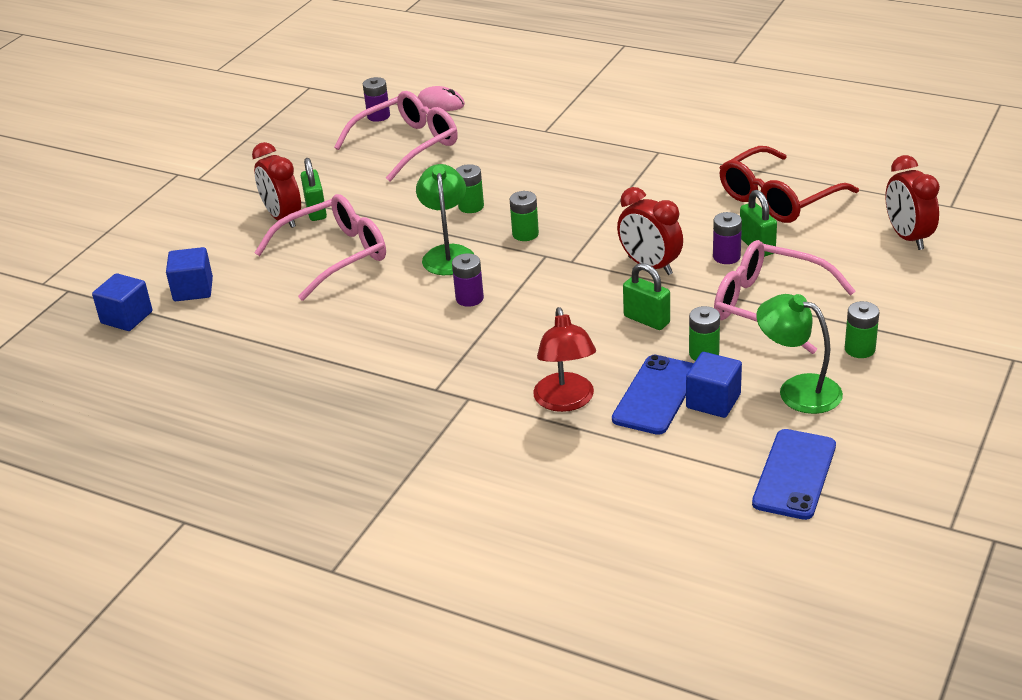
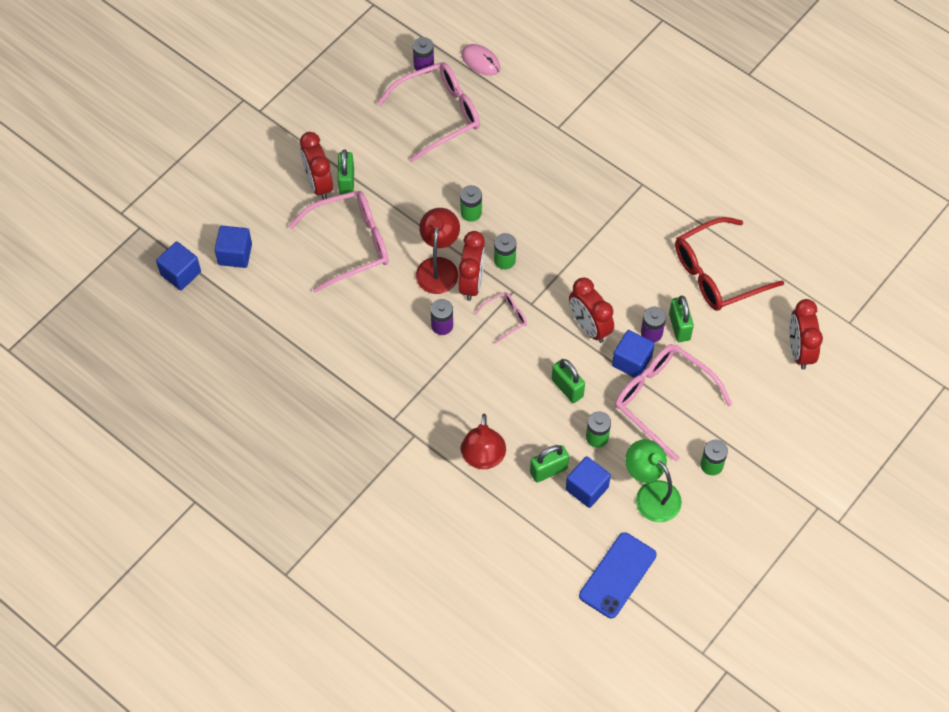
camera: 10 degrees right, 25 degrees up
(448, 254) = (438, 267): green lamp -> red lamp
(493, 258) = (472, 283): none -> red clock
(545, 278) = (505, 318): none -> pink glasses
(656, 395) = (548, 470): blue phone -> green padlock
(714, 283) = (631, 361): none -> blue cube

